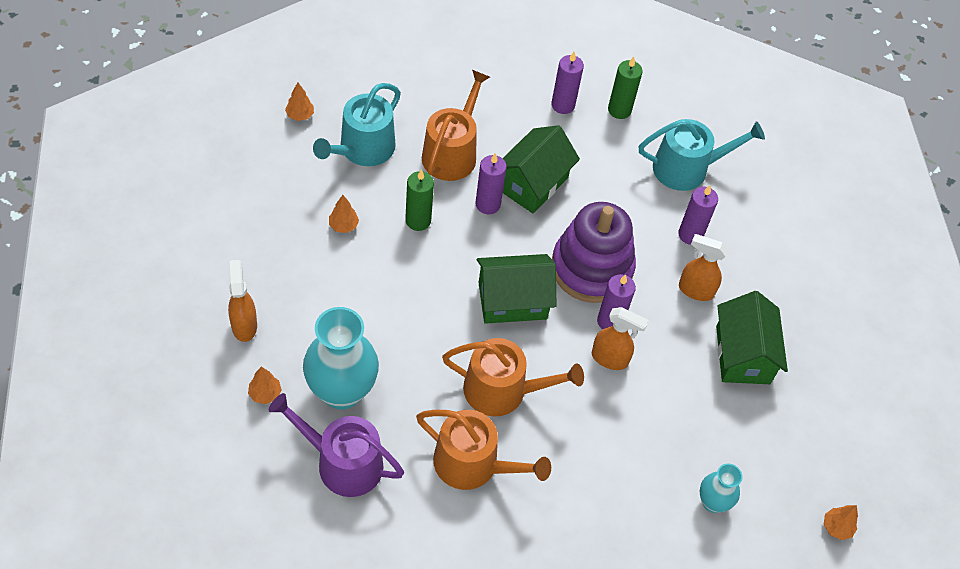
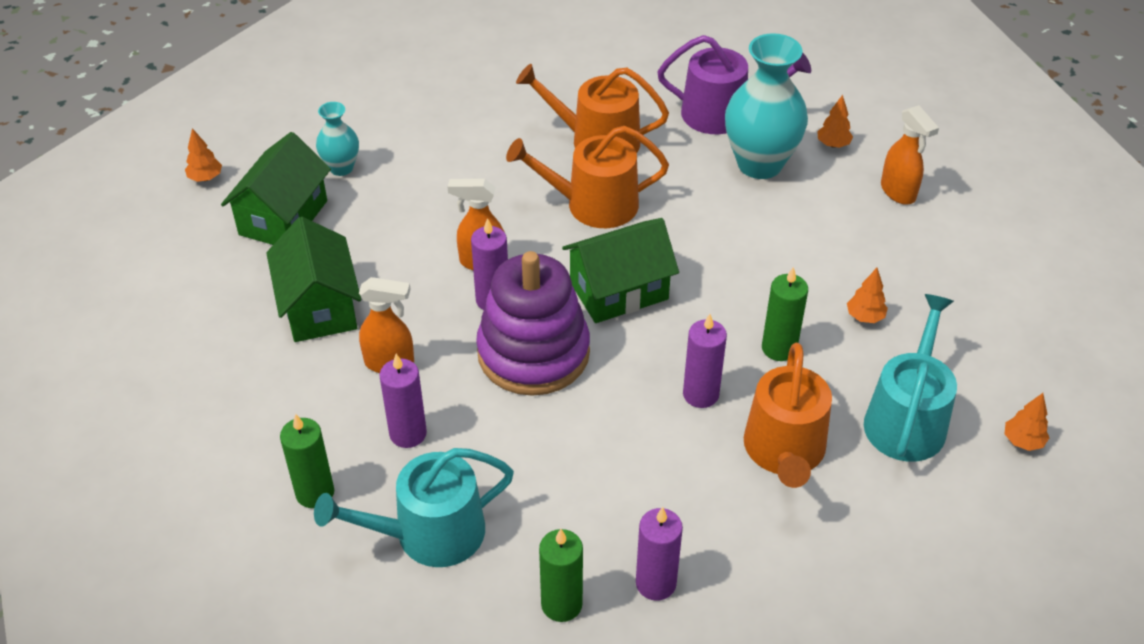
camera: 170 degrees right, 10 degrees down
(532, 183) = (652, 441): green house -> green house (283, 218)
(754, 213) = (315, 493): none -> green candle

